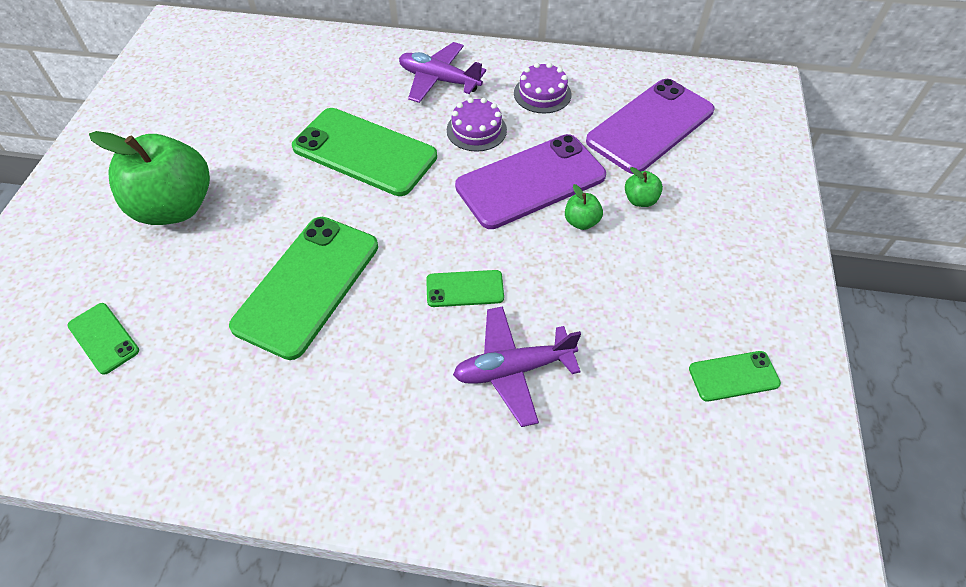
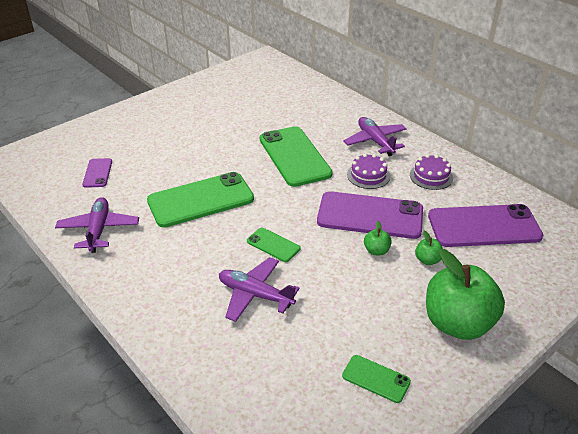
camera: 40 degrees right, 15 degrees down
(103, 338) = (97, 173): green phone -> purple phone
(175, 207) = (180, 137): green apple -> green apple (457, 323)
(206, 425) = (99, 230): none -> purple plane

